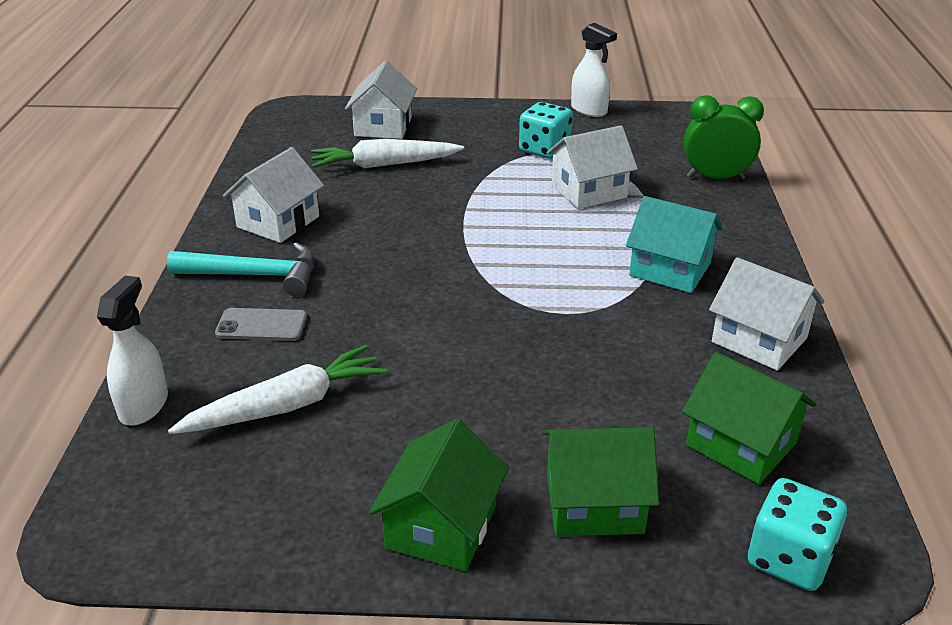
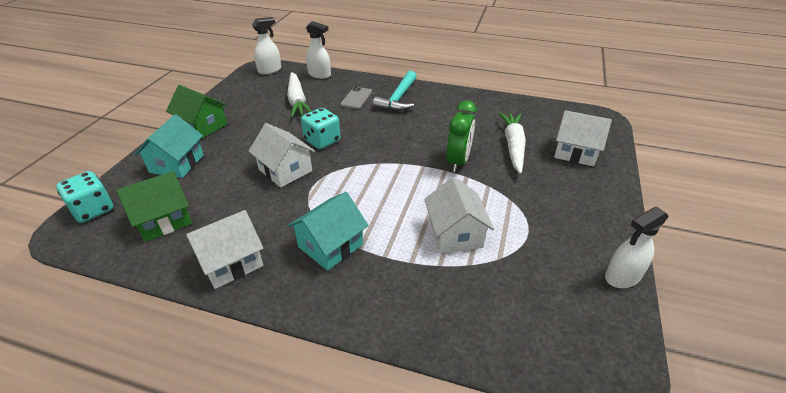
camera: 105 degrees right, 5 degrees up
(112, 510) = (270, 70): none -> white spray bottle
(278, 222) = (448, 106): white house -> white house (285, 170)
(544, 150) = (532, 225): turquoise dice -> turquoise dice (322, 141)
(594, 503) = (177, 164): green house -> turquoise house
(715, 178) = (461, 330): green clock -> green clock (458, 161)

